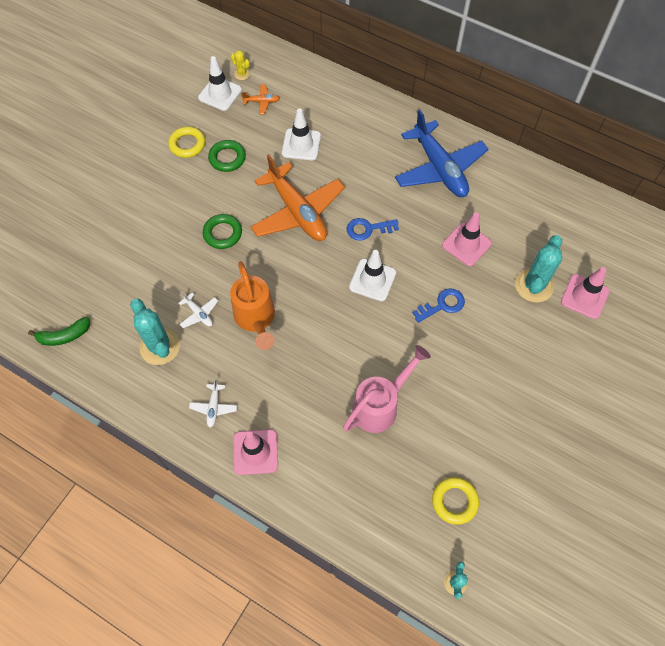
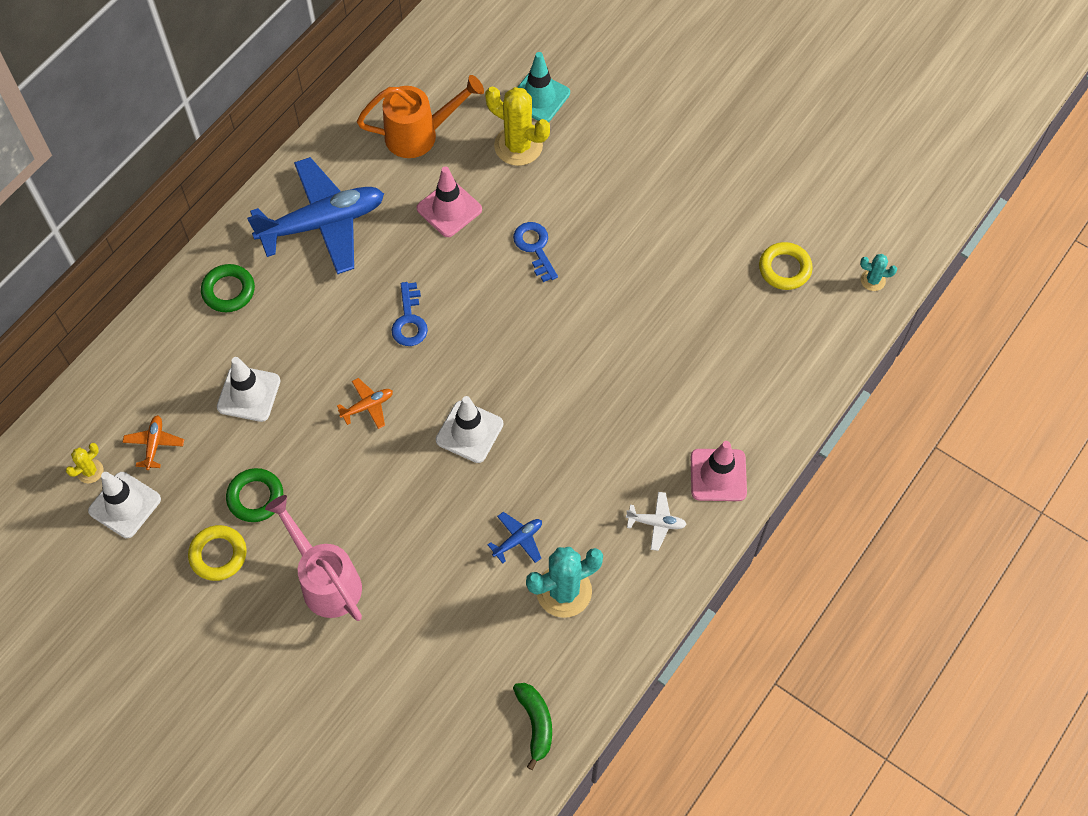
camera: 85 degrees left, 0 degrees up
(199, 314) = (518, 540): white plane -> blue plane
(222, 233) = (390, 506): green ring -> green ring (228, 291)
(256, 319) = (533, 468): orange watering can -> orange watering can (419, 135)
(297, 211) = (367, 406): orange plane -> orange plane, size x0.41
(372, 280) = (489, 323): white traffic cone -> white traffic cone (469, 432)
(380, 406) = (666, 331): pink watering can -> pink watering can (326, 580)
(534, 285) = (518, 146): turquoise cactus -> yellow cactus
(584, 296) = (539, 97): pink traffic cone -> turquoise traffic cone

